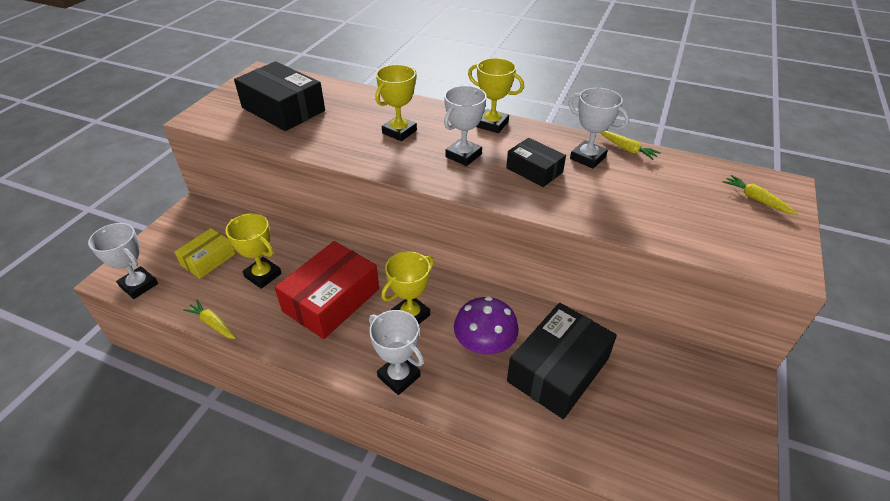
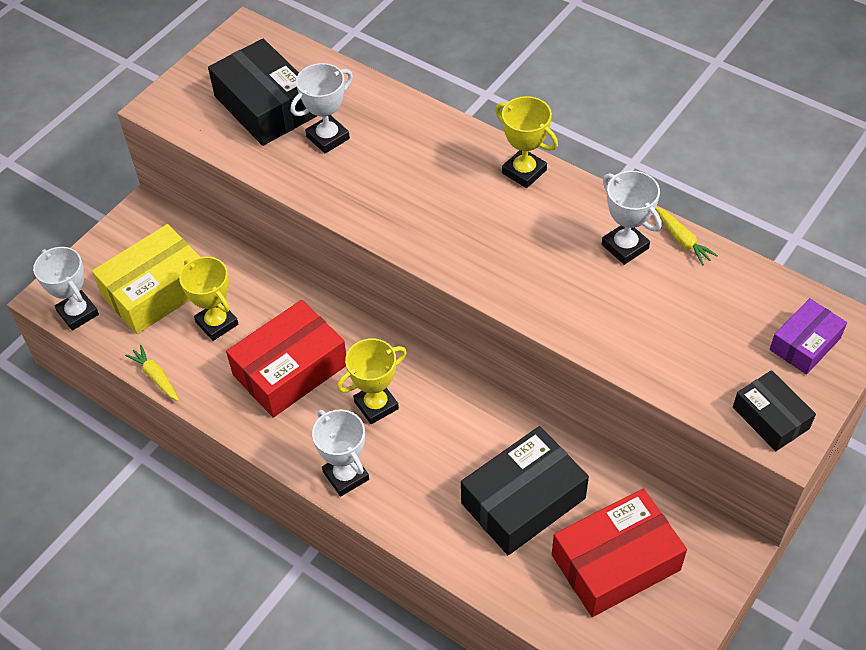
camera: 15 degrees right, 10 degrees up
(208, 259) = (156, 291): yellow box -> yellow box, size x1.73
(399, 132) = (402, 167): yellow trophy -> none
(463, 155) = (471, 219): white trophy -> white trophy (328, 138)
(484, 344) = (450, 455): purple mushroom -> none
(534, 170) = (550, 256): black box -> black box (770, 418)
(656, 407) = (615, 562): none -> red box
(756, 199) = (805, 344): yellow carrot -> purple box

